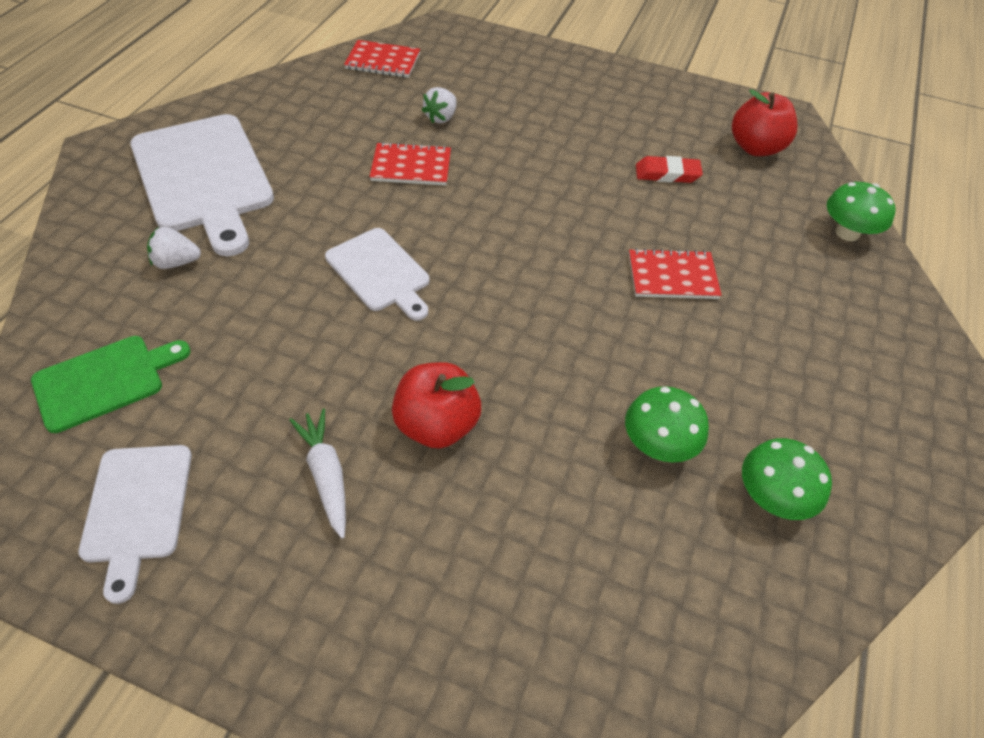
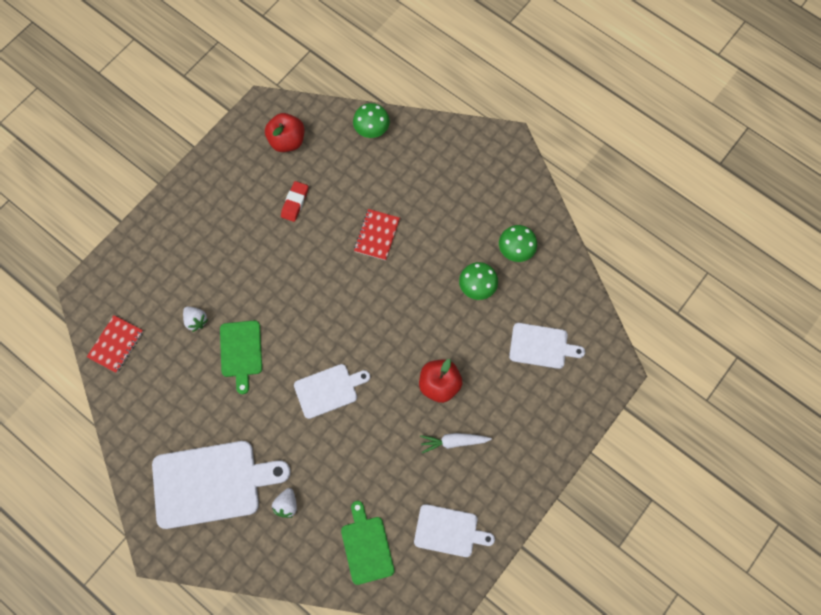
camera: 70 degrees left, 20 degrees up
(411, 166) = (241, 351): red notebook -> green cutting board
(584, 601) = (541, 346): none -> white cutting board

